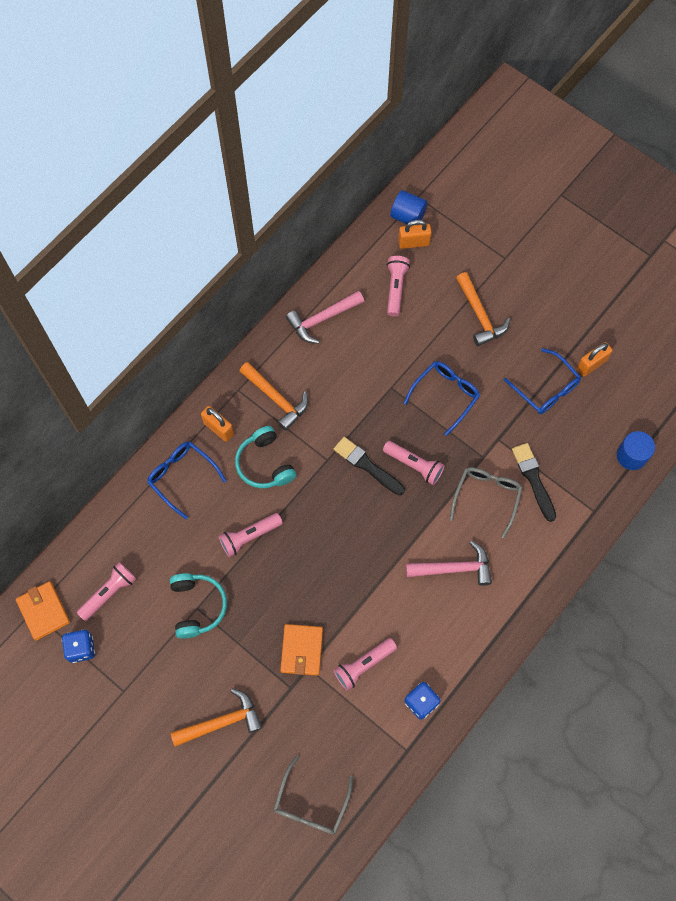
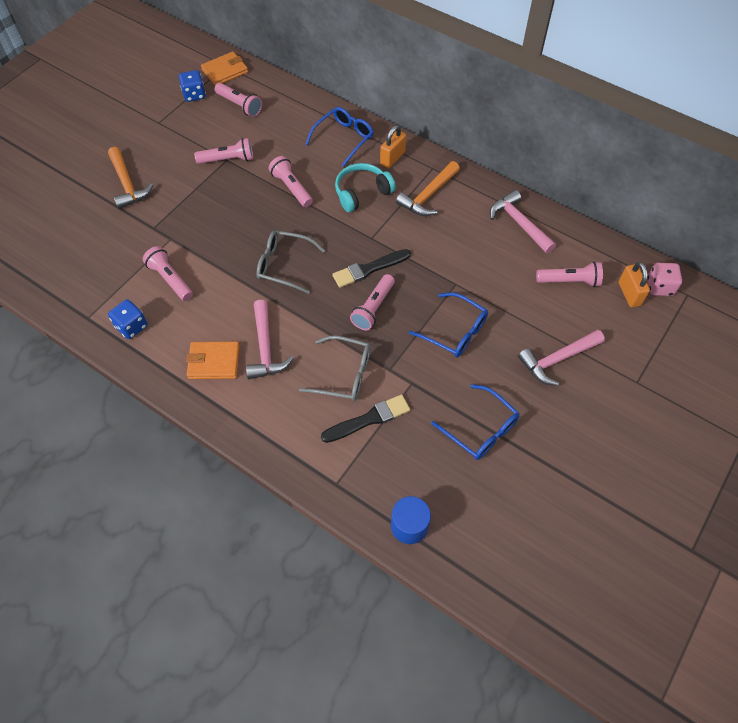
camera: 85 degrees right, 10 degrees down
(197, 606) = (228, 159): turquoise headphones -> pink flashlight
(302, 650) = (186, 233): orange wallet -> orange wallet (214, 362)
(311, 803) = (50, 249): grey glasses -> grey glasses (284, 265)
(367, 465) = (369, 269): black brush -> black brush turned 150 degrees counterclockwise
(408, 216) = (659, 287): blue cylinder -> pink dice
(480, 315) = (557, 359): orange hammer -> pink hammer
(546, 388) = (480, 429): blue glasses -> blue glasses turned 90 degrees counterclockwise
(591, 364) = (520, 478): orange padlock -> none

